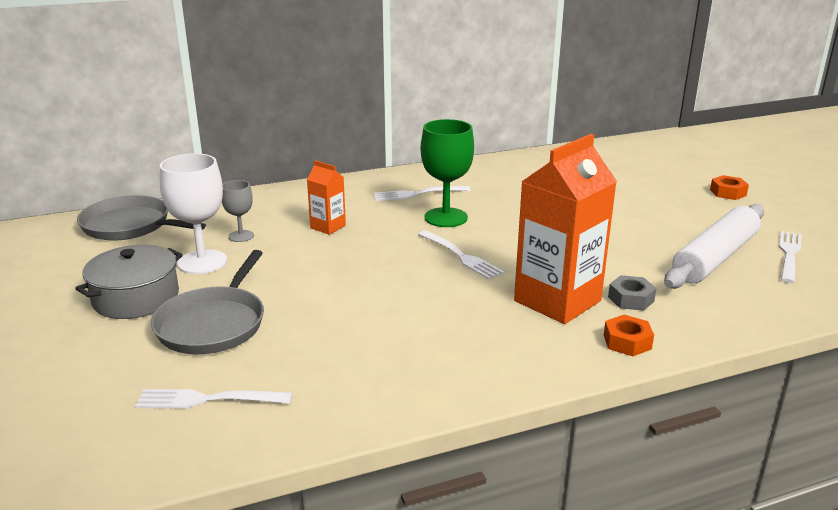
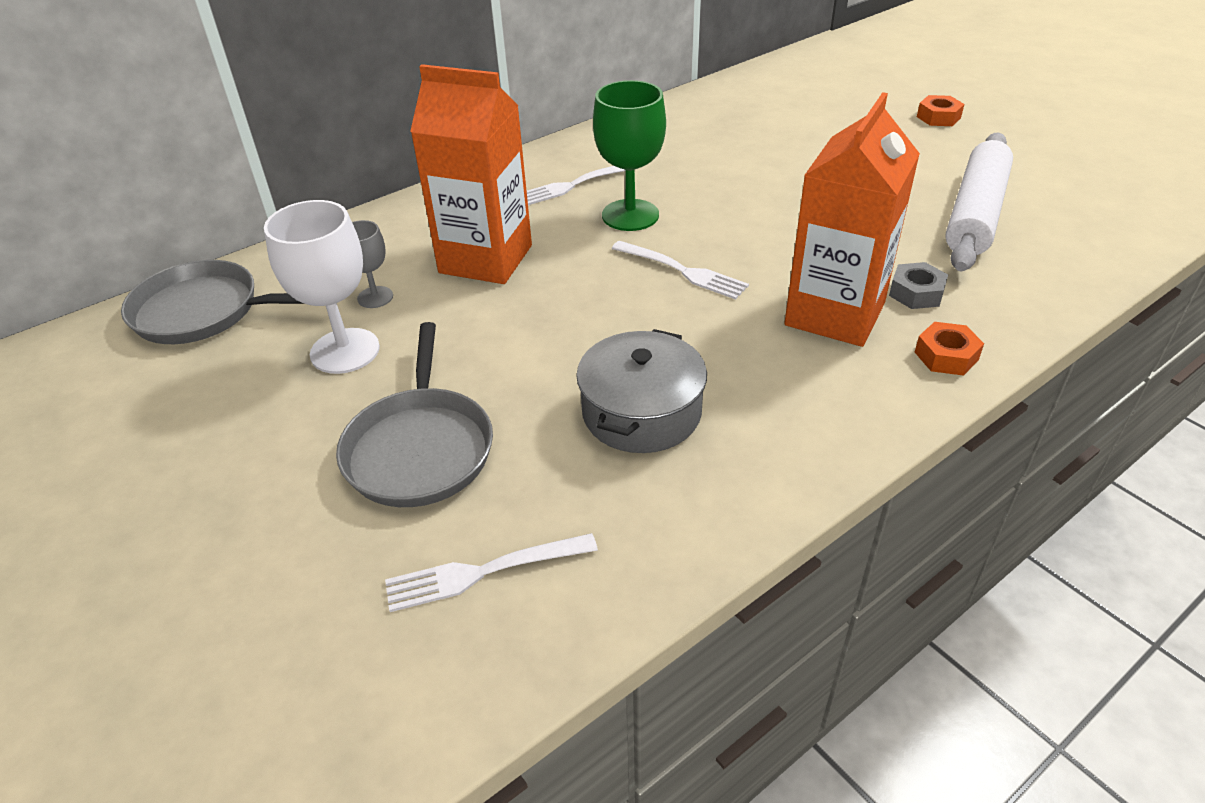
camera: 15 degrees left, 15 degrees up
(136, 298) = (284, 431): grey pot -> grey pot (641, 412)
(328, 227) = (486, 259): orange carton -> orange carton, size x2.07
(789, 254) = (1050, 193): white fork -> none

